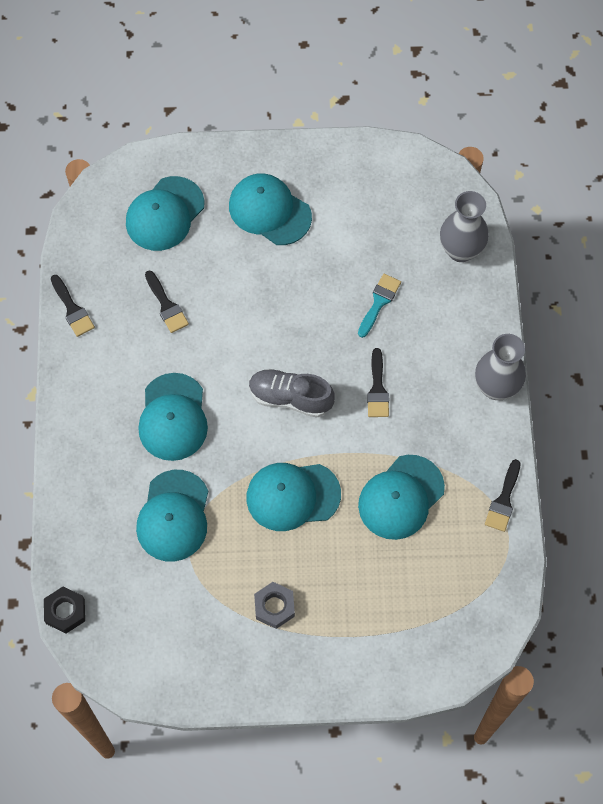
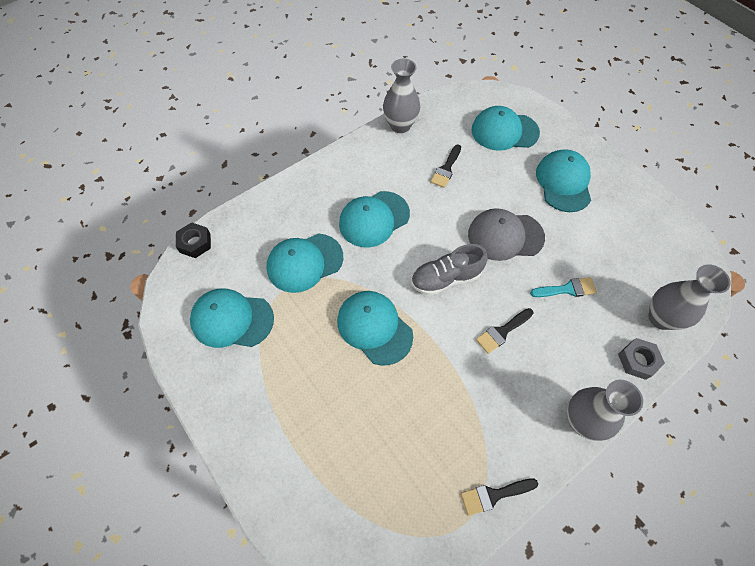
camera: 55 degrees right, 5 degrees down
(72, 309) = (400, 125): black brush -> grey vase
(274, 607) = (280, 371): grey nut -> grey nut (637, 360)
(286, 311) = (505, 236): none -> grey cap
(290, 398) = (445, 278): grey shoe -> grey shoe turned 90 degrees counterclockwise
(401, 497) = (432, 407): turquoise cap -> turquoise cap (232, 319)

